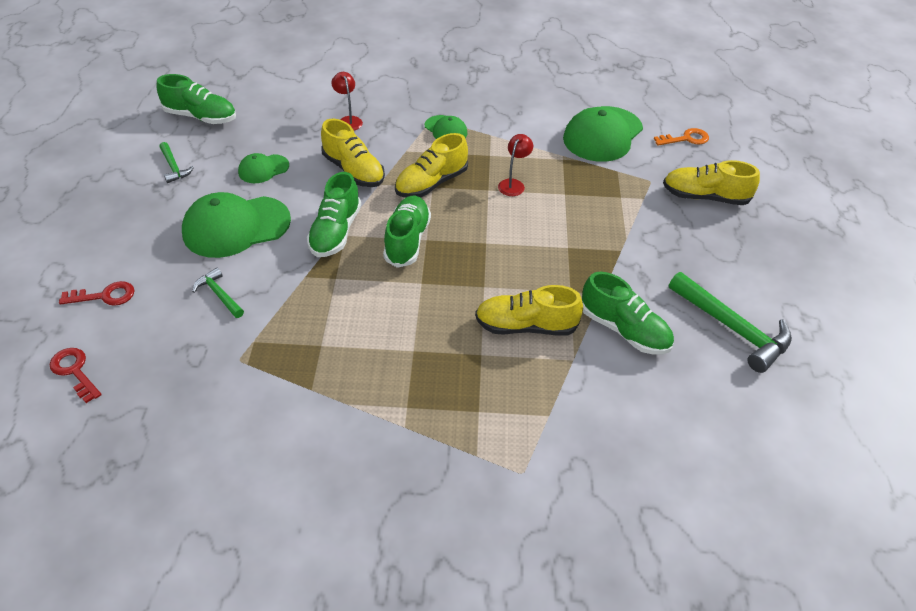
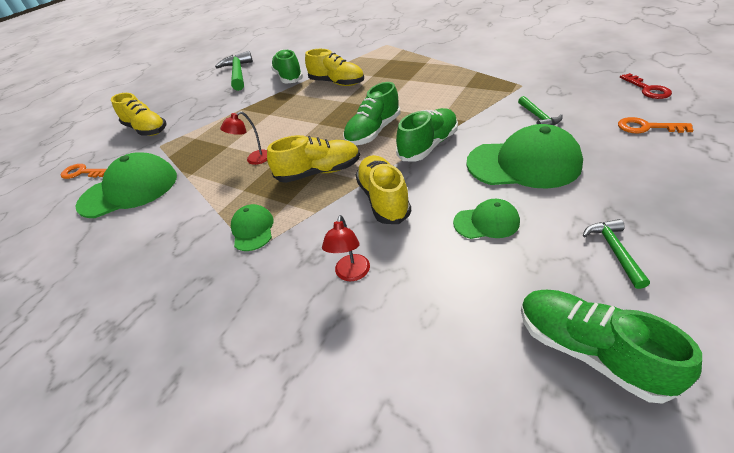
camera: 145 degrees left, 5 degrees down
(105, 296) = (646, 127): red key -> orange key

